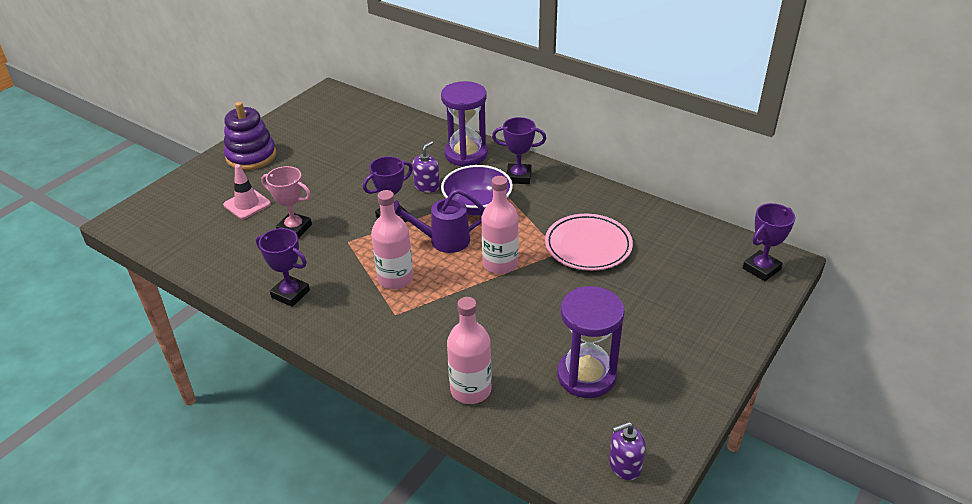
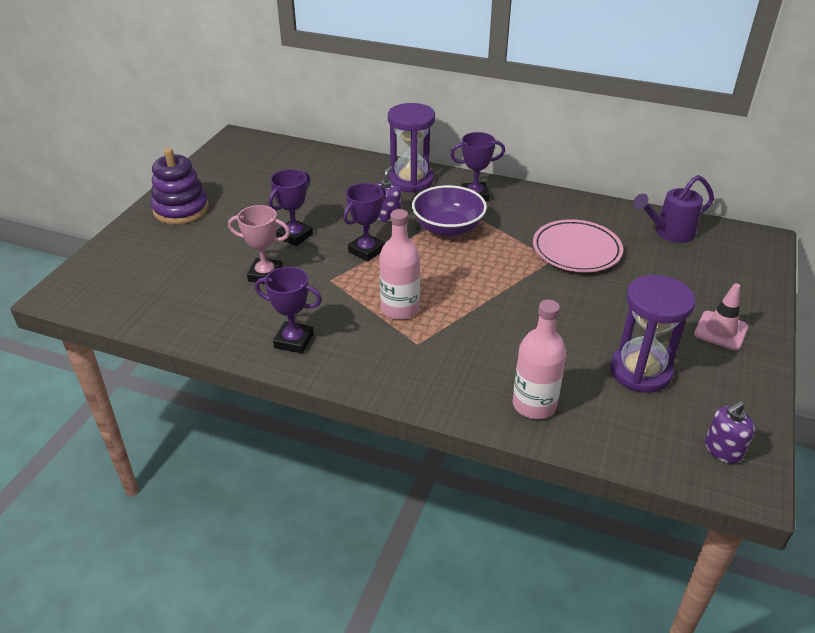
camera: 15 degrees left, 0 degrees up
(247, 204) = (200, 258): pink traffic cone -> pink traffic cone (720, 331)
(443, 240) = (431, 265): purple watering can -> purple watering can (669, 232)
(500, 264) = (499, 279): pink bottle -> none
(761, 269) = (746, 248): purple trophy -> purple trophy (294, 236)

